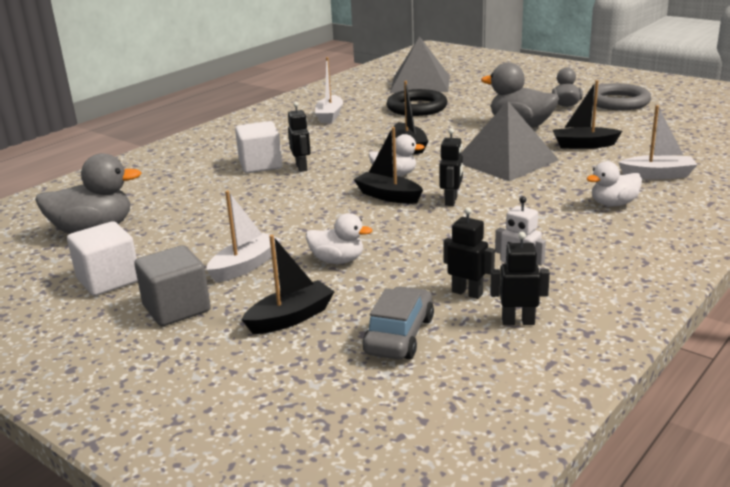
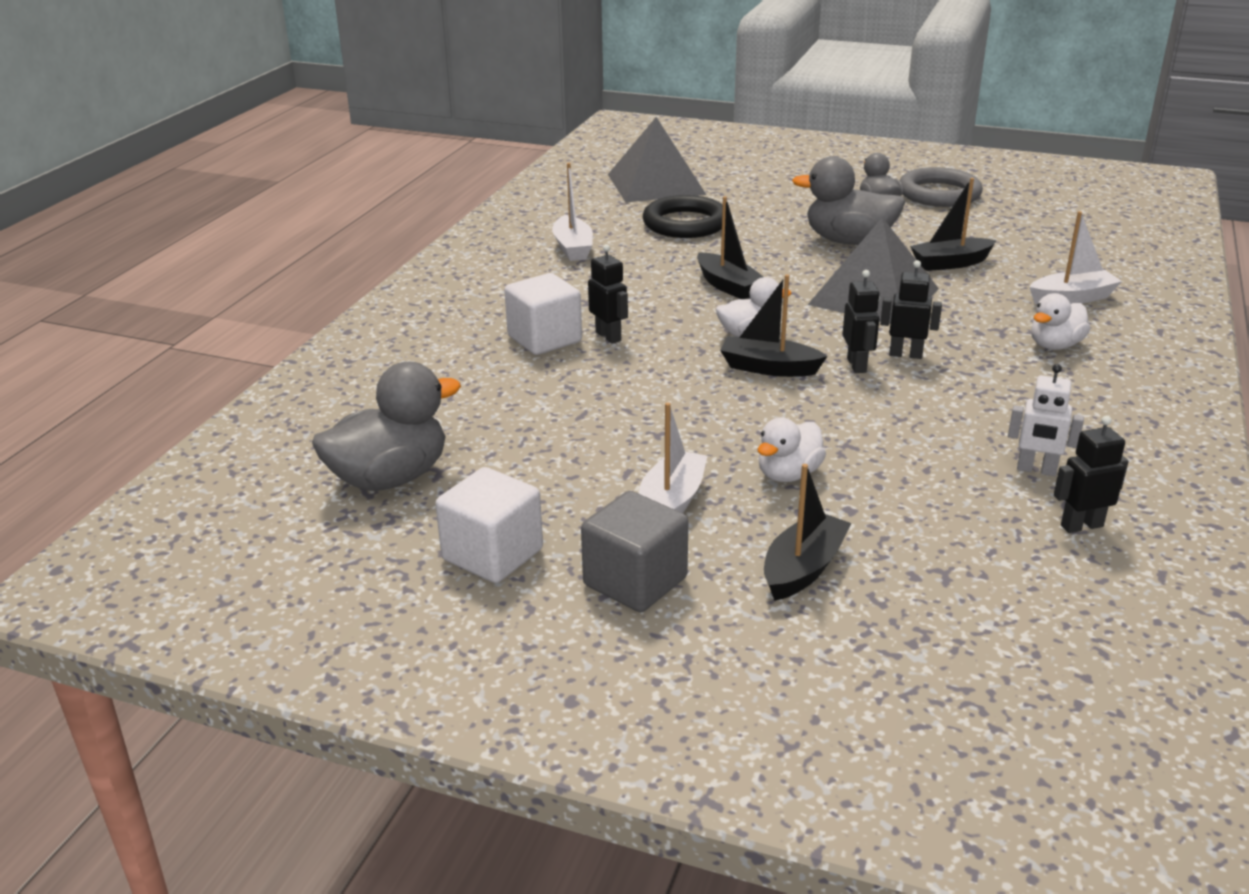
camera: 20 degrees left, 5 degrees up
(337, 260) = (788, 474): white duck -> white duck turned 135 degrees clockwise
(399, 335) = (961, 569): grey car -> none
(467, 293) = (990, 496): black robot -> black robot (905, 354)

